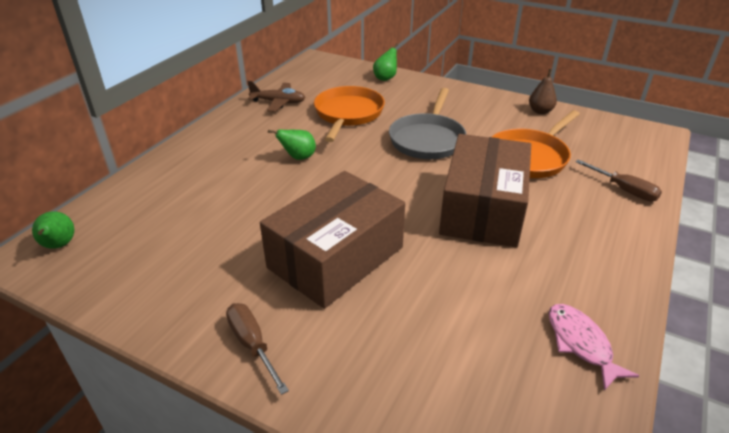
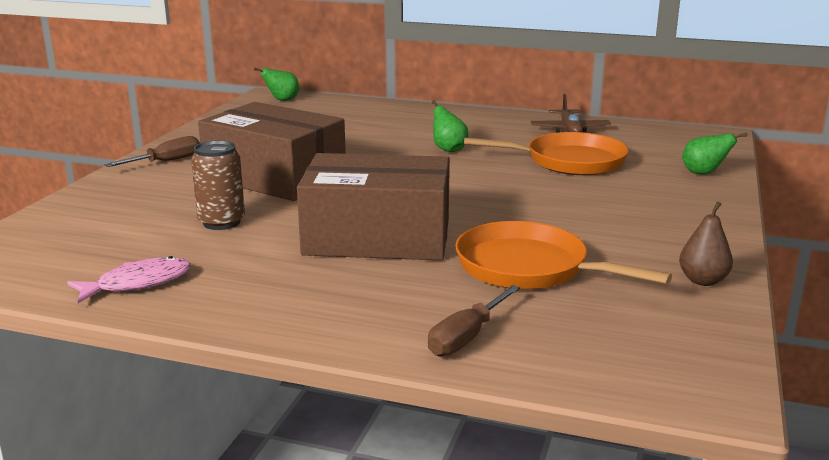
camera: 80 degrees right, 15 degrees down
(428, 139) = (535, 204): grey pan -> none
(447, 293) = (221, 222): none -> brown can

